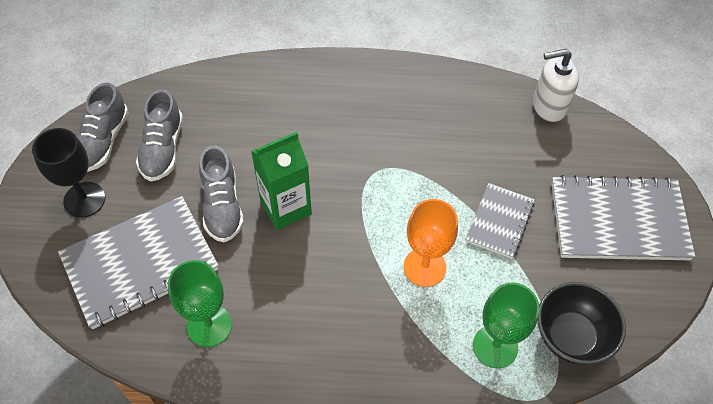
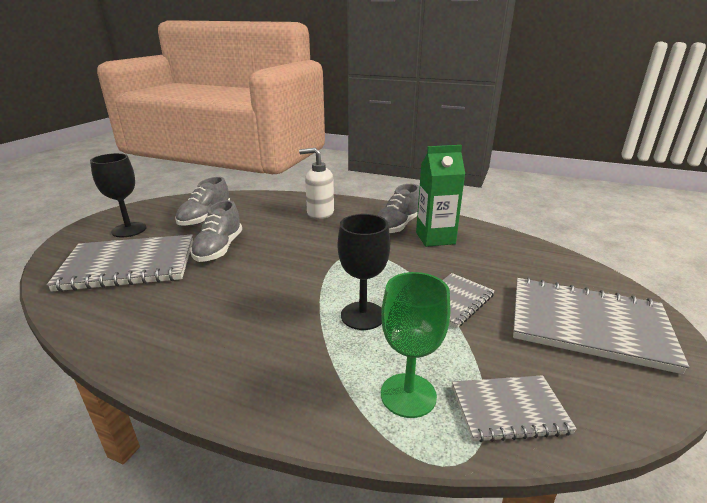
camera: 20 degrees right, 30 degrees down
(103, 141) = (171, 209): grey shoe -> grey shoe (397, 226)
(209, 325) = (140, 311): green goblet -> none
(285, 208) = (266, 258): green carton -> green carton (435, 238)
(424, 267) = (362, 315): orange goblet -> black goblet
(548, 106) = (526, 245): white soap dispenser -> white soap dispenser (320, 213)
(571, 336) = (509, 410): black bowl -> grey notebook

